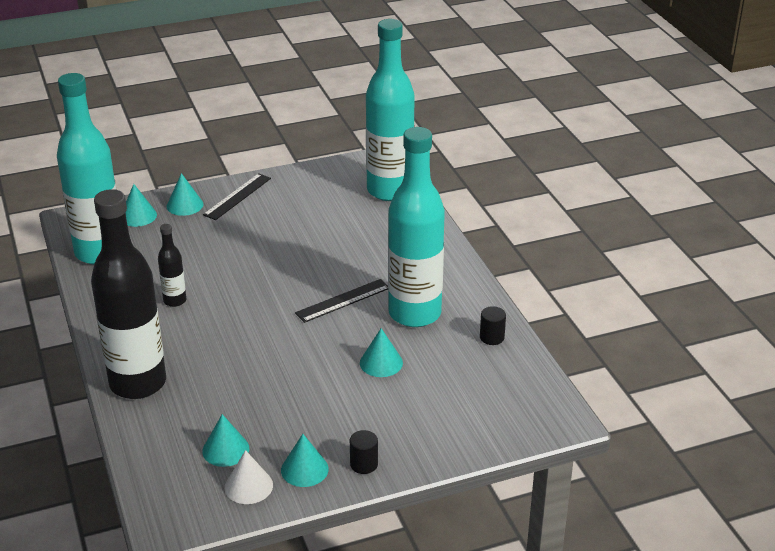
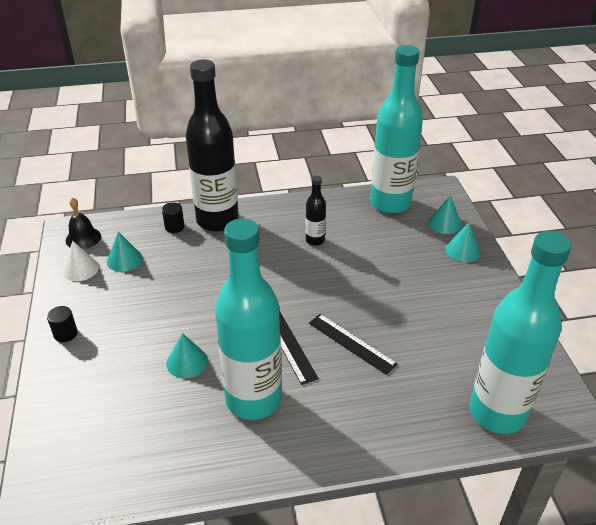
camera: 100 degrees right, 5 degrees up
(183, 503) = (83, 238): none -> black bell
(237, 196) = (479, 285): black ruler -> black ruler (351, 343)
(304, 469) = (80, 299): turquoise cone -> none
(492, 337) = (192, 462): black cylinder -> black cylinder (174, 227)

